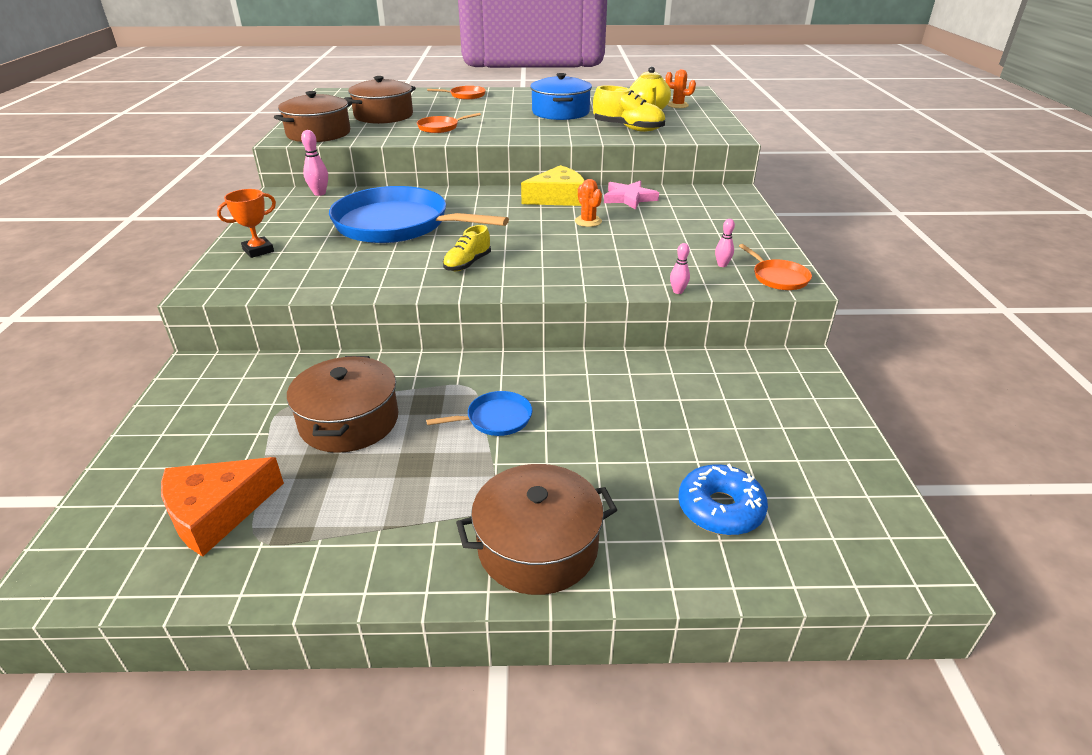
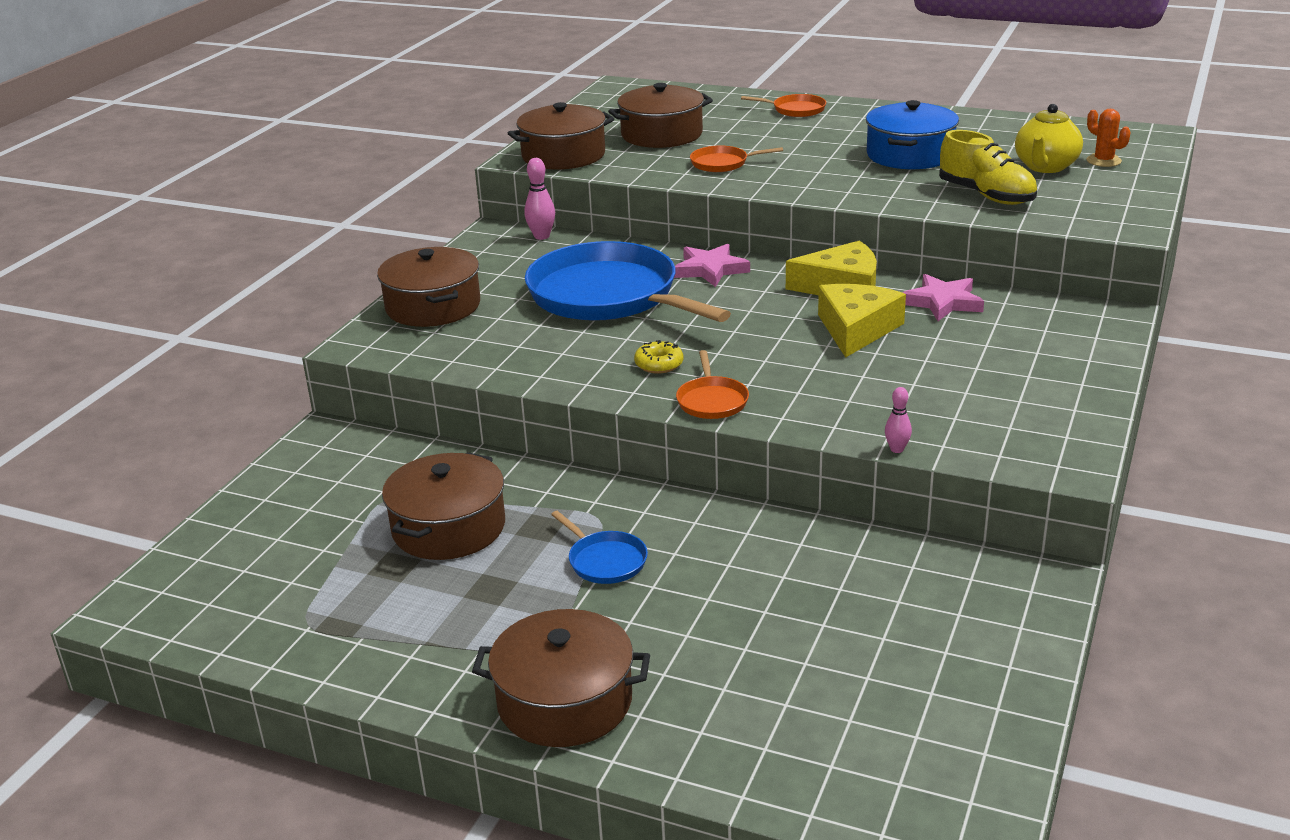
camera: 25 degrees right, 5 degrees down
(217, 512) = (282, 588): orange cheese -> none
(258, 250) = (433, 306): orange trophy -> brown pot
(460, 199) = (710, 269): none -> pink star
(467, 264) = (659, 364): yellow shoe -> yellow donut
(496, 418) = (605, 561): blue pan -> blue pan turned 45 degrees clockwise
(588, 221) = (856, 329): orange cactus -> yellow cheese
(720, 509) = (790, 719): blue donut -> none
(722, 265) = (990, 424): pink bowling pin -> none
(778, 277) = (1055, 456): orange pan -> orange pan (712, 401)

